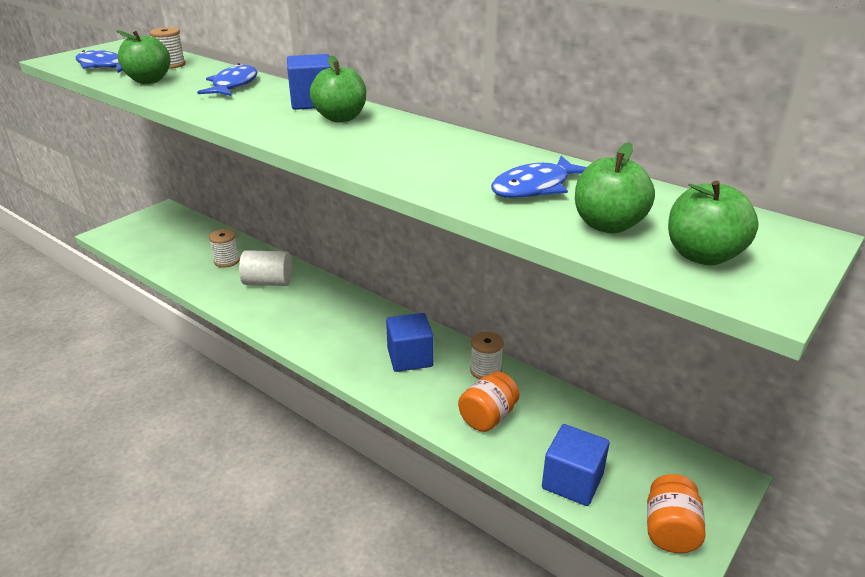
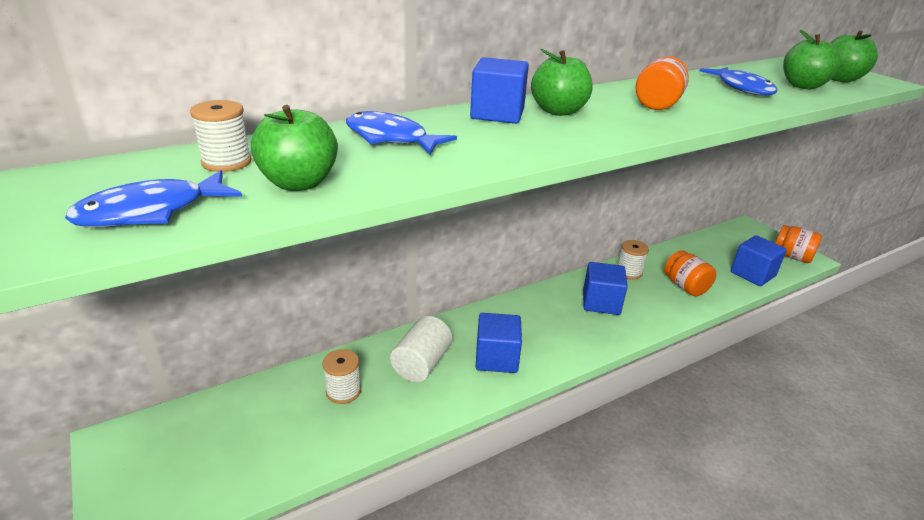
camera: 70 degrees left, 0 degrees up
(290, 313) = (496, 358): none -> blue cube
(407, 150) = (657, 104): none -> orange jar

